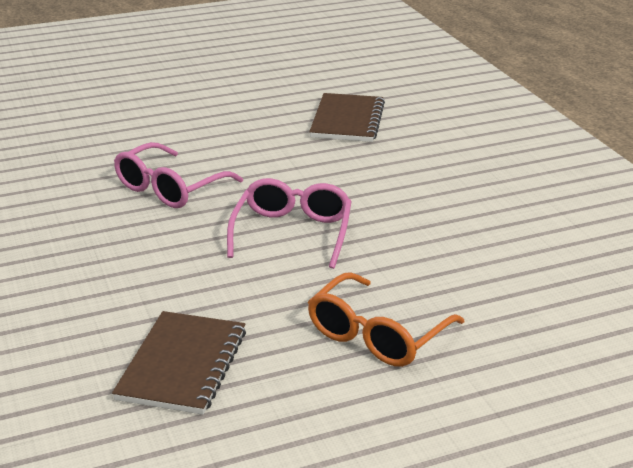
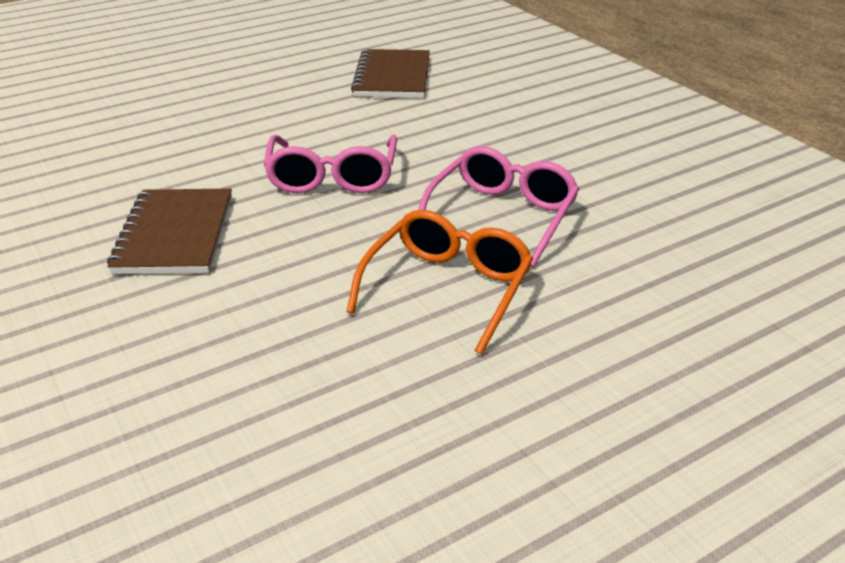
camera: 170 degrees right, 5 degrees up
(347, 120) = (275, 386): brown notebook -> brown notebook (175, 234)
(377, 335) = (243, 104): orange glasses -> orange glasses (448, 288)

